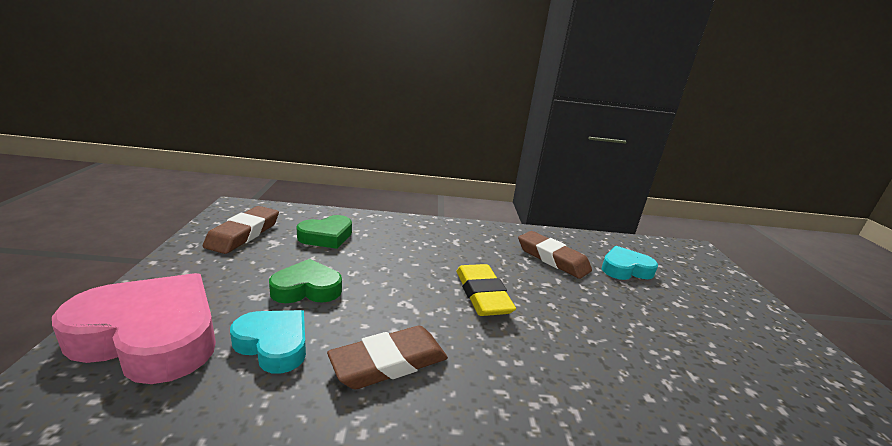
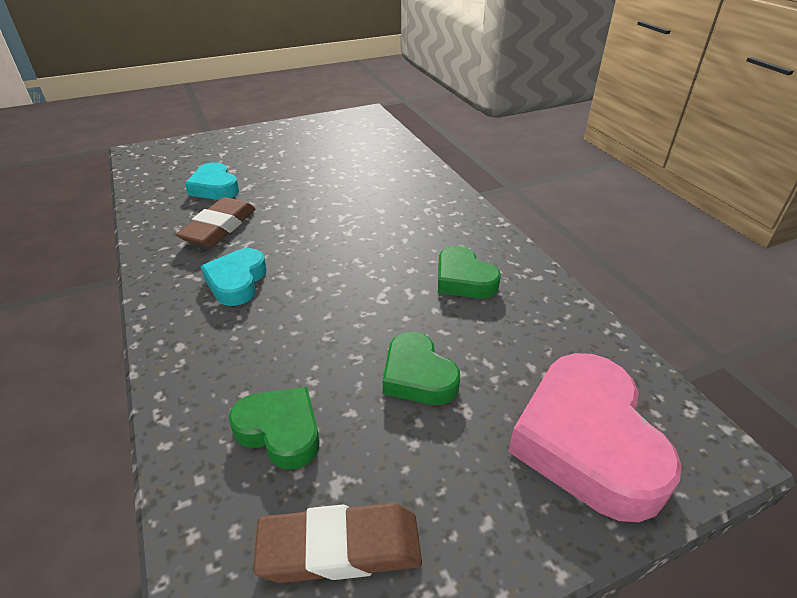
camera: 110 degrees left, 15 degrees up
(274, 344) = (509, 349): turquoise heart -> turquoise heart (237, 282)
(389, 362) = (463, 279): brown eraser -> green heart
(482, 294) = (328, 256): yellow eraser -> none

